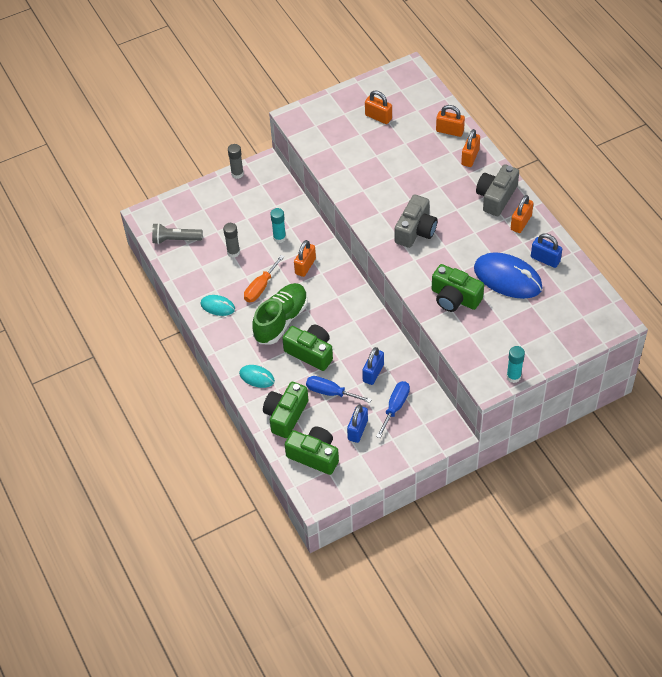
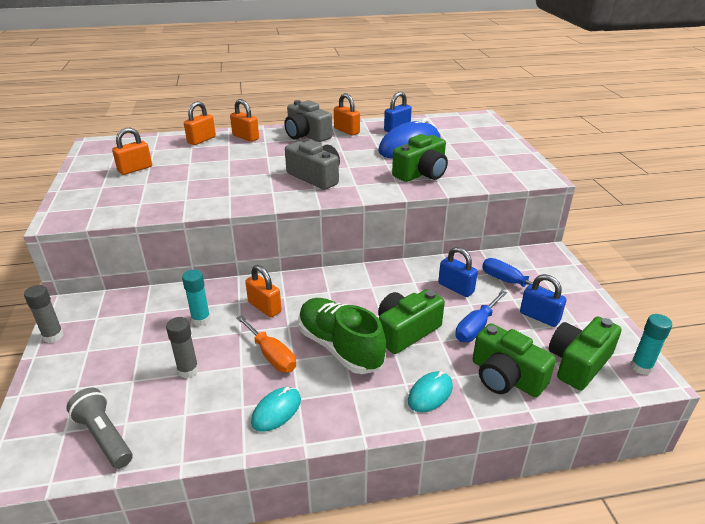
camera: 75 degrees left, 20 degrees down
(175, 240) = (104, 437): grey flashlight -> grey flashlight turned 120 degrees clockwise
(513, 376) = (534, 164): turquoise glue stick -> turquoise glue stick (641, 367)

